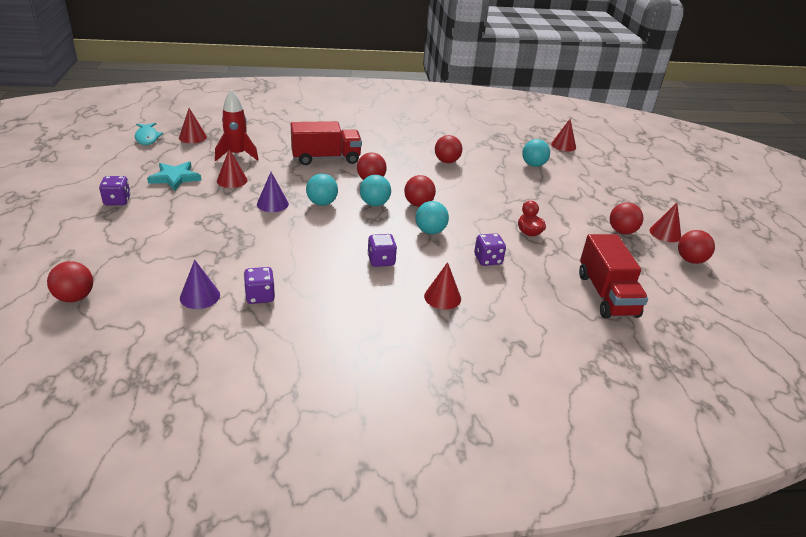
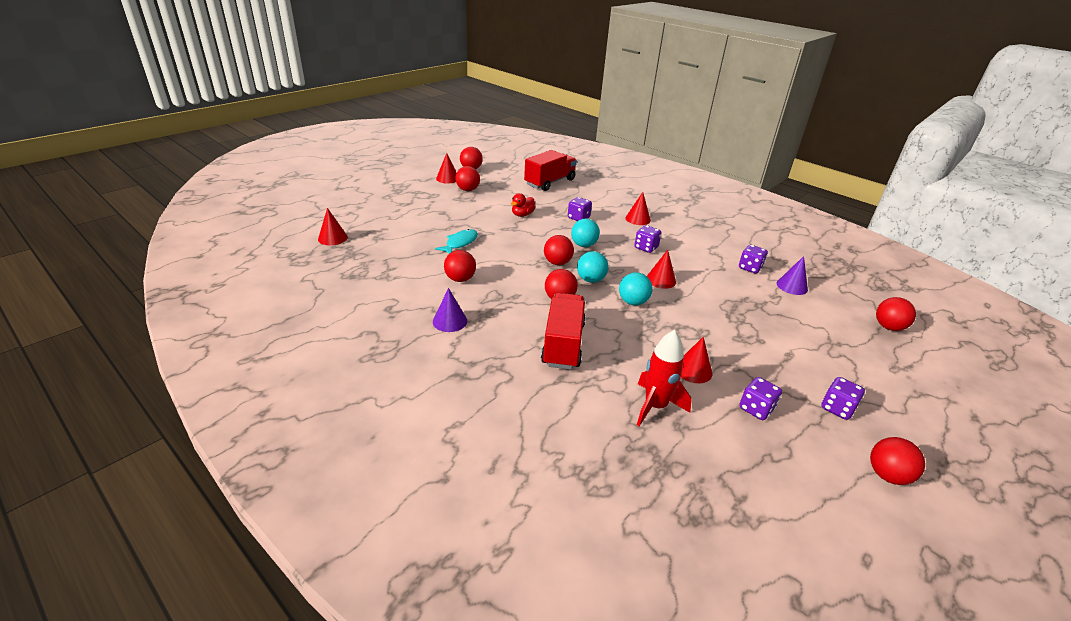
camera: 130 degrees left, 0 degrees up
(76, 180) = (887, 475): none -> red ball
(147, 138) = (759, 523): turquoise fish -> turquoise fish (460, 243)
(175, 178) = (756, 409): turquoise star -> purple dice
(192, 137) = (688, 480): red cone -> red cone (661, 280)
(272, 204) = (677, 323): purple cone -> purple cone (450, 321)
(326, 158) = (563, 344): red truck -> red truck turned 60 degrees clockwise
(533, 165) = (403, 240): turquoise ball -> none

